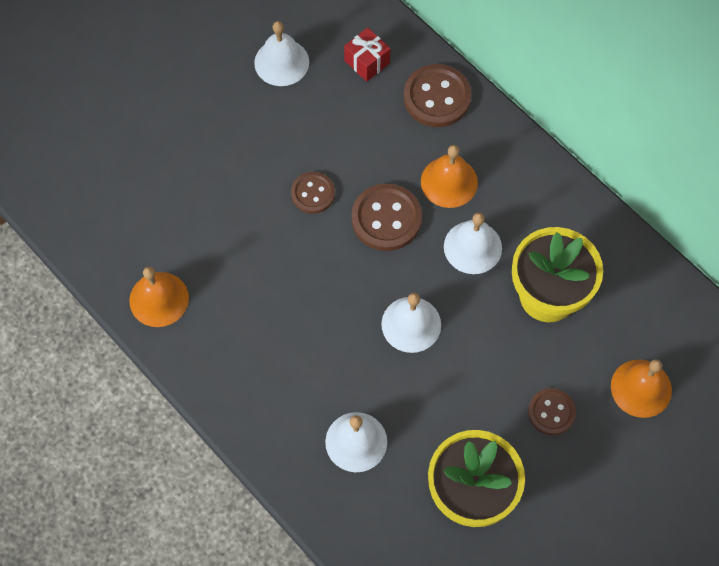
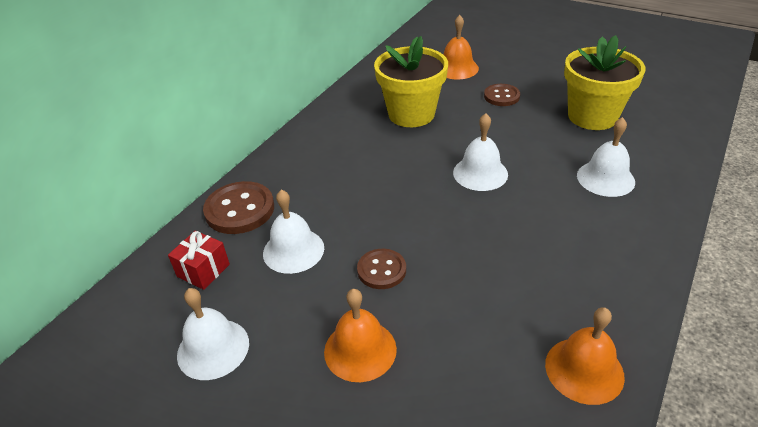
camera: 105 degrees left, 25 degrees down
(386, 219) = (386, 211): brown button -> none
(449, 182) = (331, 182): orange bell -> orange bell (360, 350)
(472, 247) = (389, 156): white bell -> white bell (293, 250)

